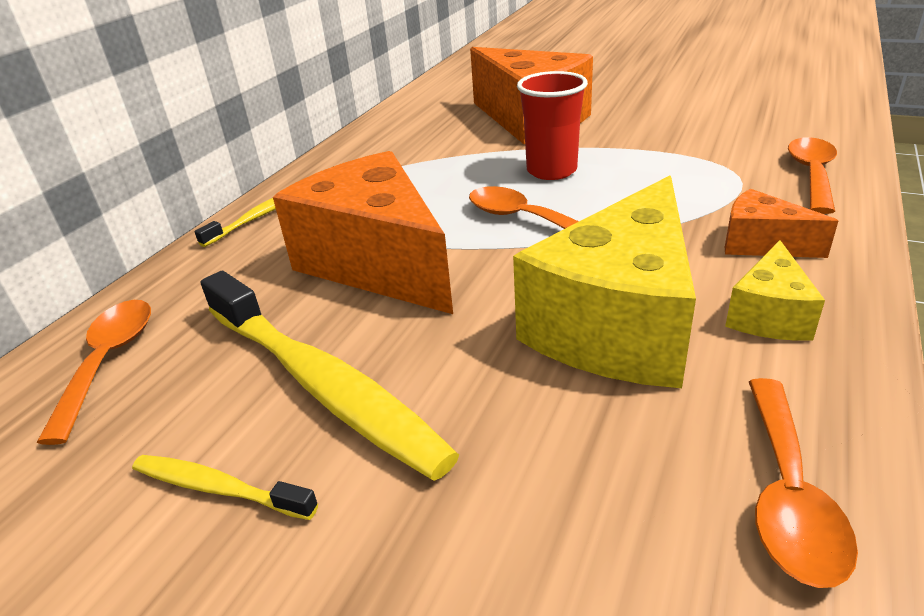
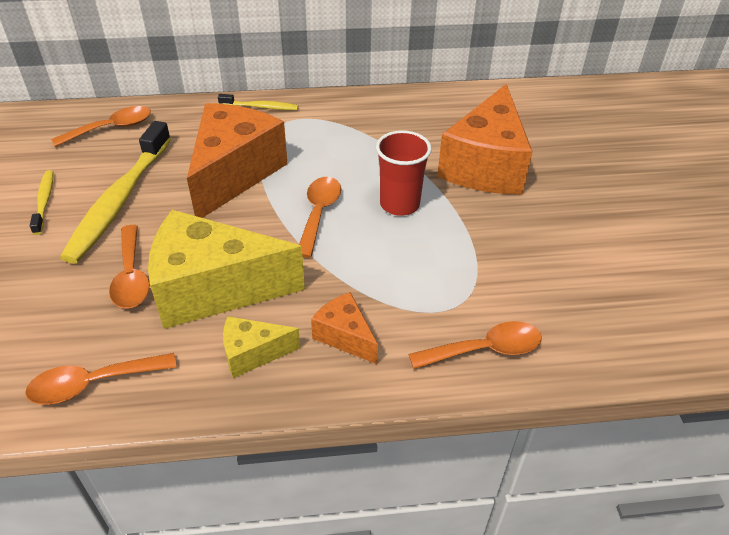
camera: 55 degrees right, 10 degrees up
(533, 403) = (131, 276): none -> orange spoon
(761, 244) = (345, 336): orange cheese -> orange cheese turned 45 degrees counterclockwise

